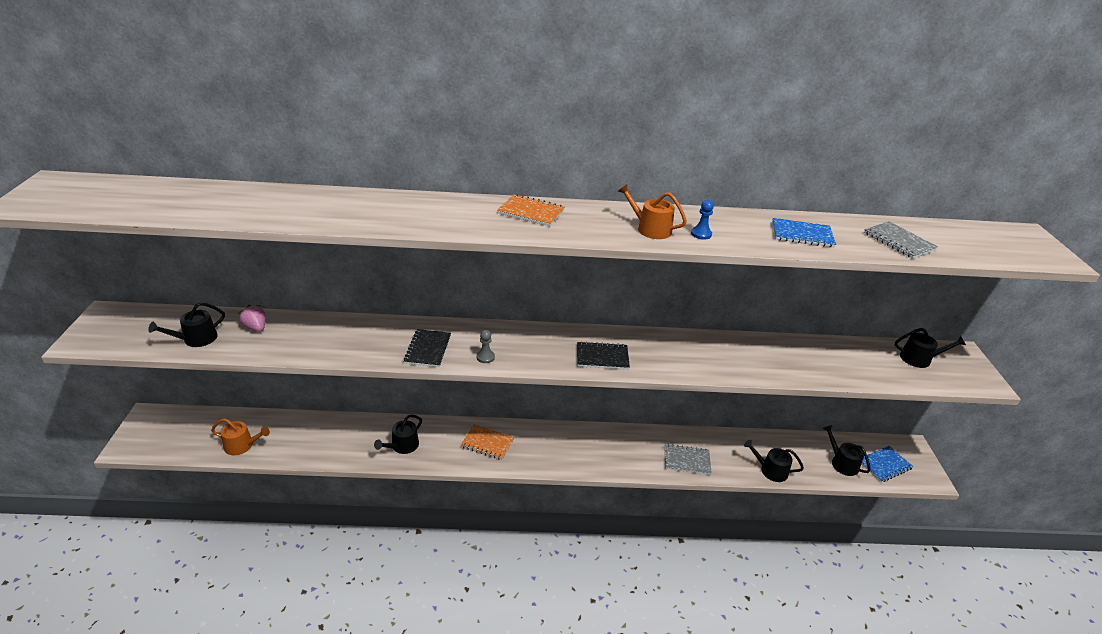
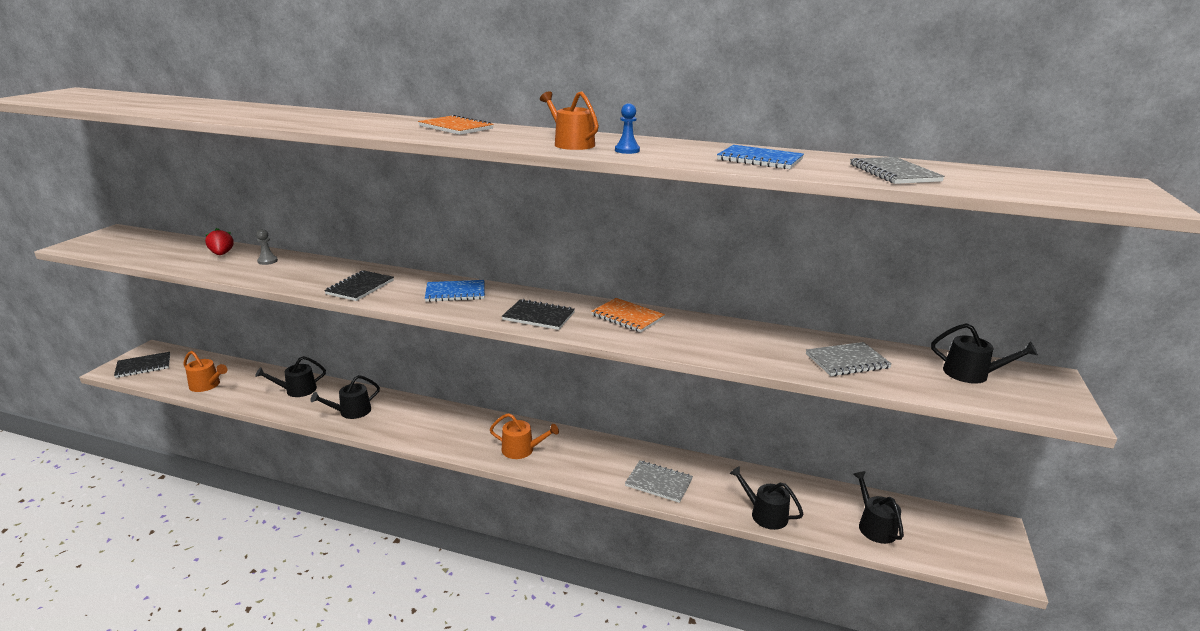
camera: 20 degrees right, 10 degrees down
(155, 436) = (143, 366): none -> black notebook
(196, 339) = (164, 255): black watering can -> black watering can (297, 390)
(256, 327) = (222, 254): pink strawberry -> red strawberry
(485, 357) = (411, 300): grey pawn -> grey pawn (267, 261)
(487, 443) = (439, 424): orange notebook -> orange notebook (627, 317)
(569, 453) = (522, 450): none -> orange watering can
(841, 362) = (847, 361): none -> grey notebook
(884, 465) = (940, 541): blue notebook -> blue notebook (455, 292)

